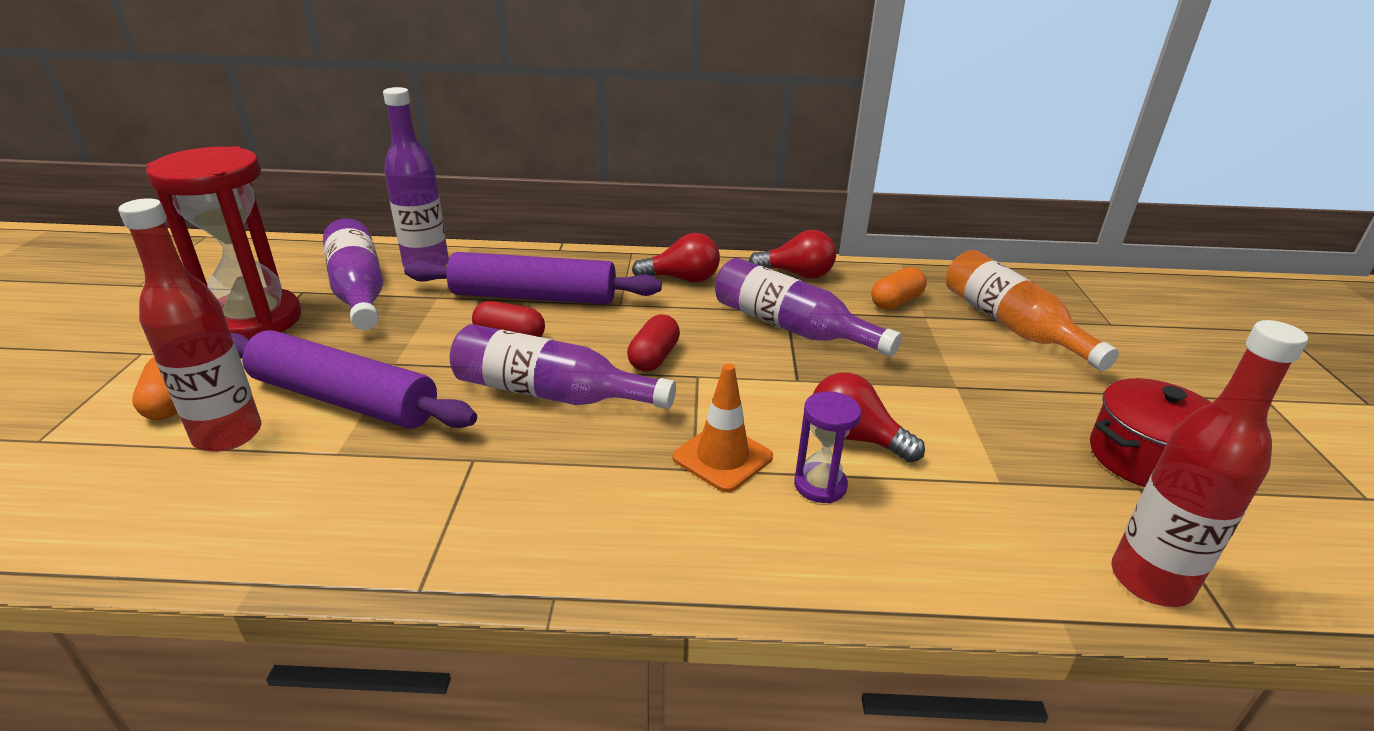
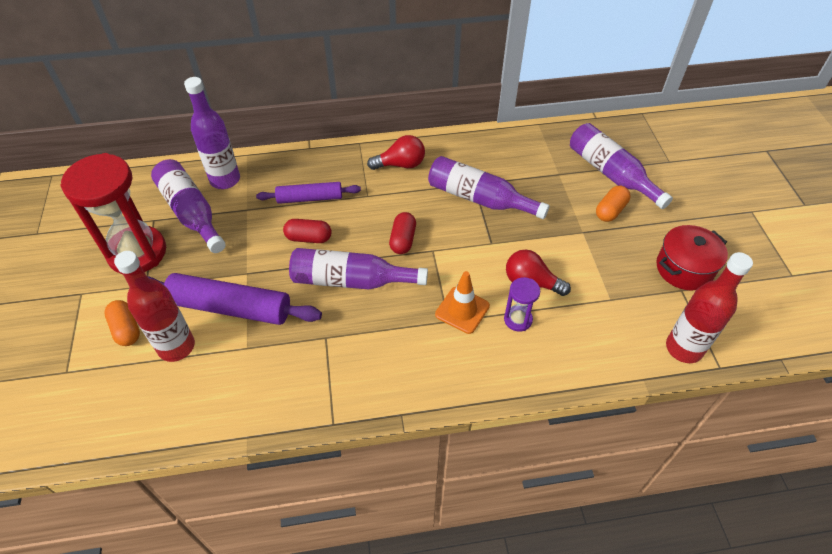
camera: 10 degrees left, 20 degrees up
(534, 296) = (310, 198): purple rolling pin -> purple rolling pin, size x0.61
(797, 274) = (473, 147): red light bulb -> none
(896, 302) = (540, 163): orange capsule -> orange capsule (610, 211)
(1011, 326) = (611, 173): orange bottle -> purple bottle

